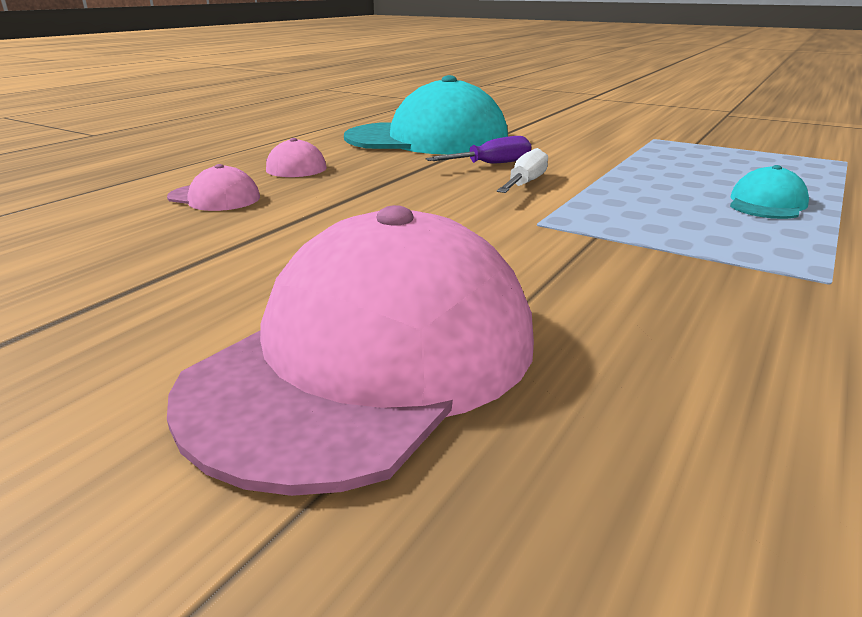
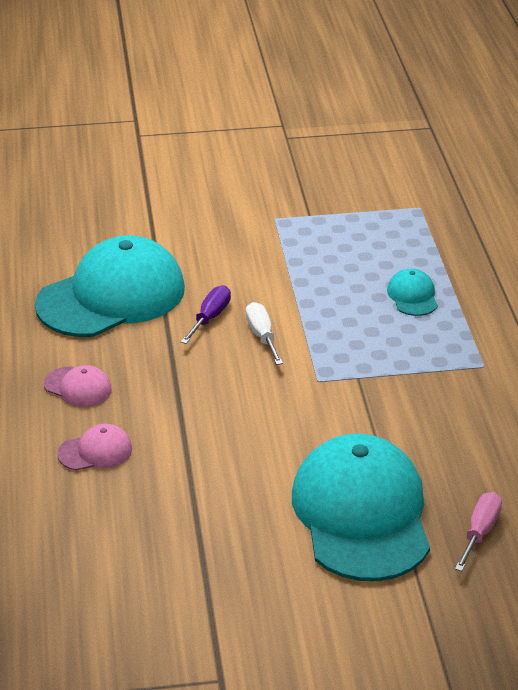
camera: 40 degrees left, 10 degrees up
(369, 360) = (361, 514): pink cap -> turquoise cap
(559, 510) = (480, 532): none -> pink screwdriver

